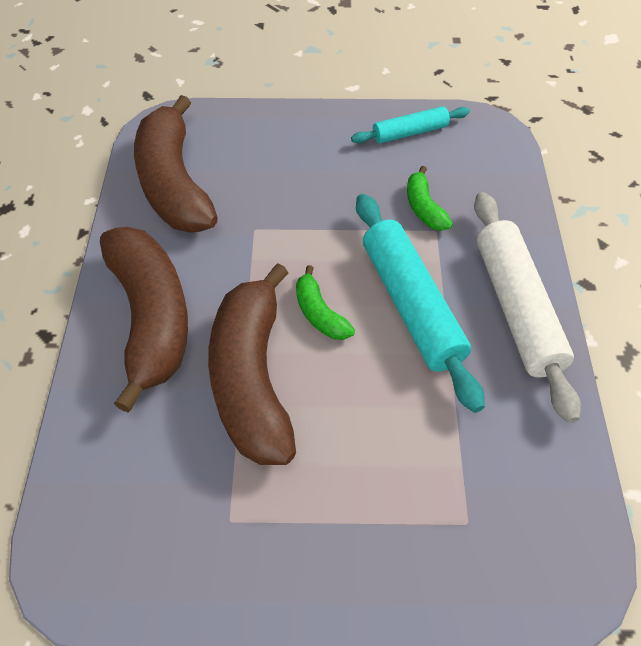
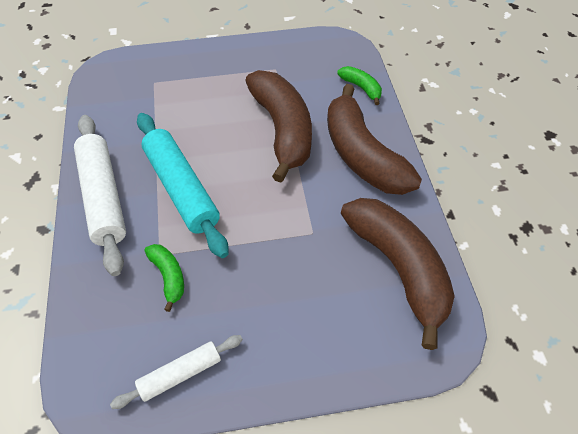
camera: 170 degrees right, 0 degrees up
(319, 313) = (247, 174): green banana -> green banana (361, 88)
(410, 132) = (180, 374): turquoise rolling pin -> white rolling pin

